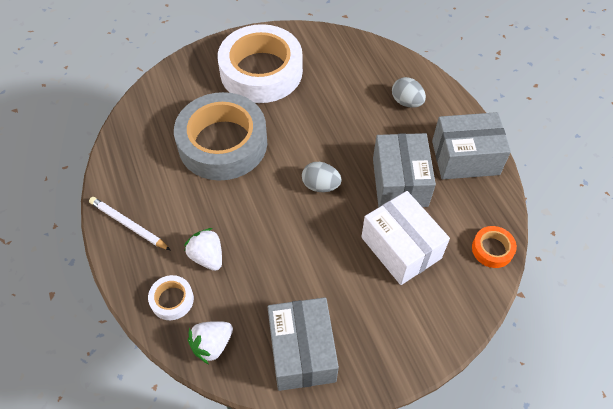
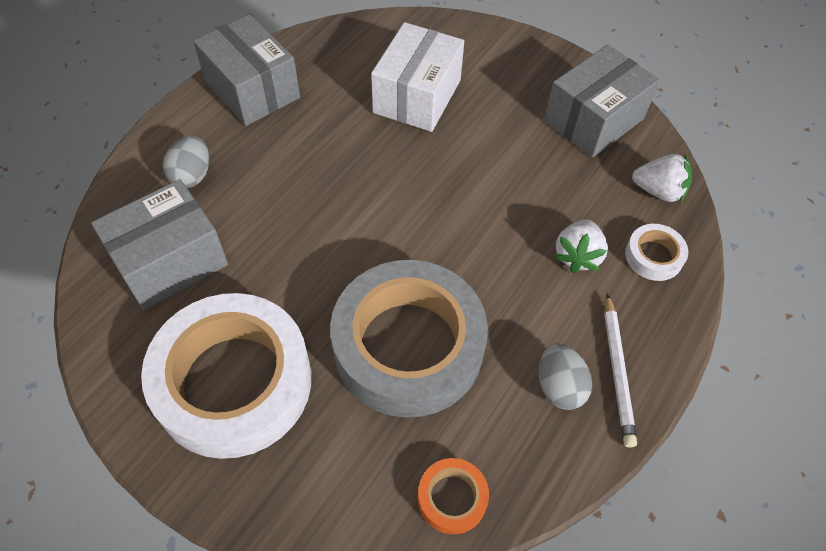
camera: 125 degrees left, 0 degrees up
(320, 185) = (392, 199): grey egg -> grey egg (559, 387)
(400, 182) = (331, 130): grey box -> grey box (170, 261)
(492, 249) = (361, 32): orange tape -> orange tape (452, 498)

